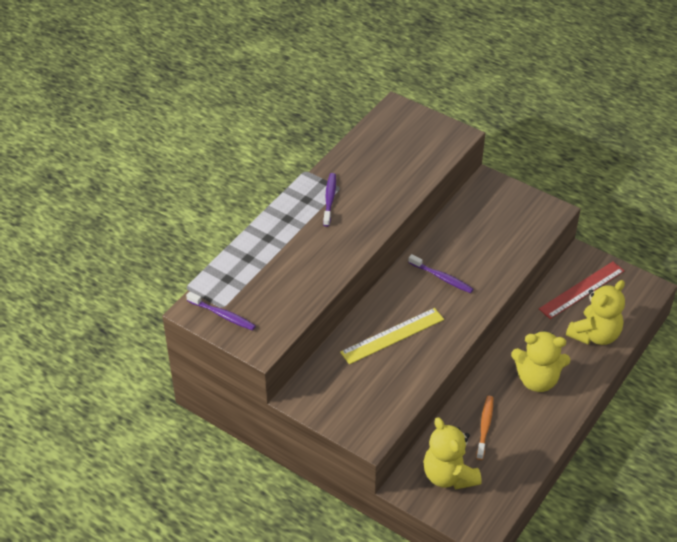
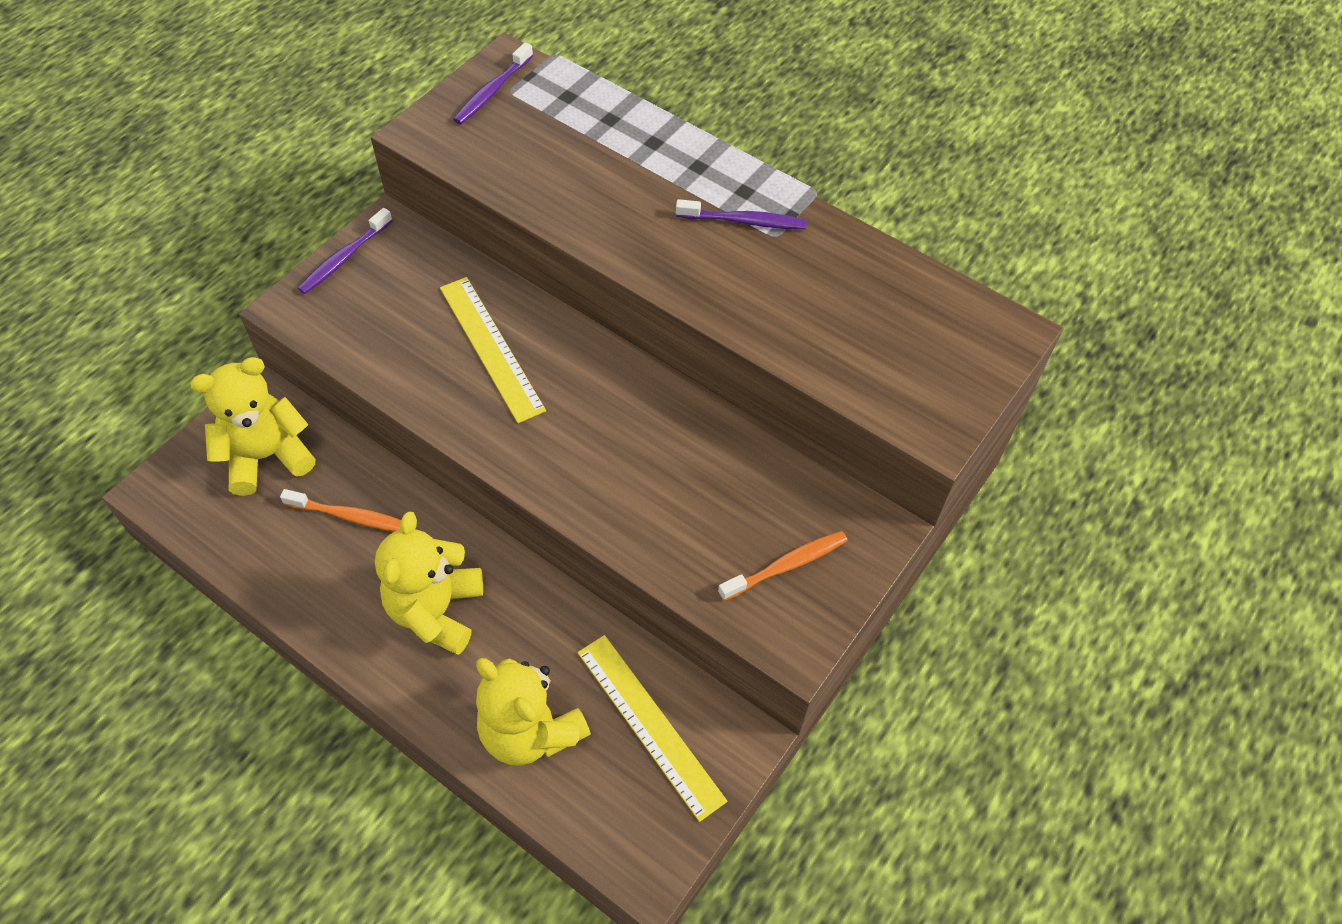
camera: 90 degrees right, 10 degrees up
(442, 278) = (618, 428): purple toothbrush -> purple toothbrush (344, 258)
(513, 214) = (786, 565): none -> orange toothbrush
(581, 290) = (650, 724): red ruler -> yellow ruler

